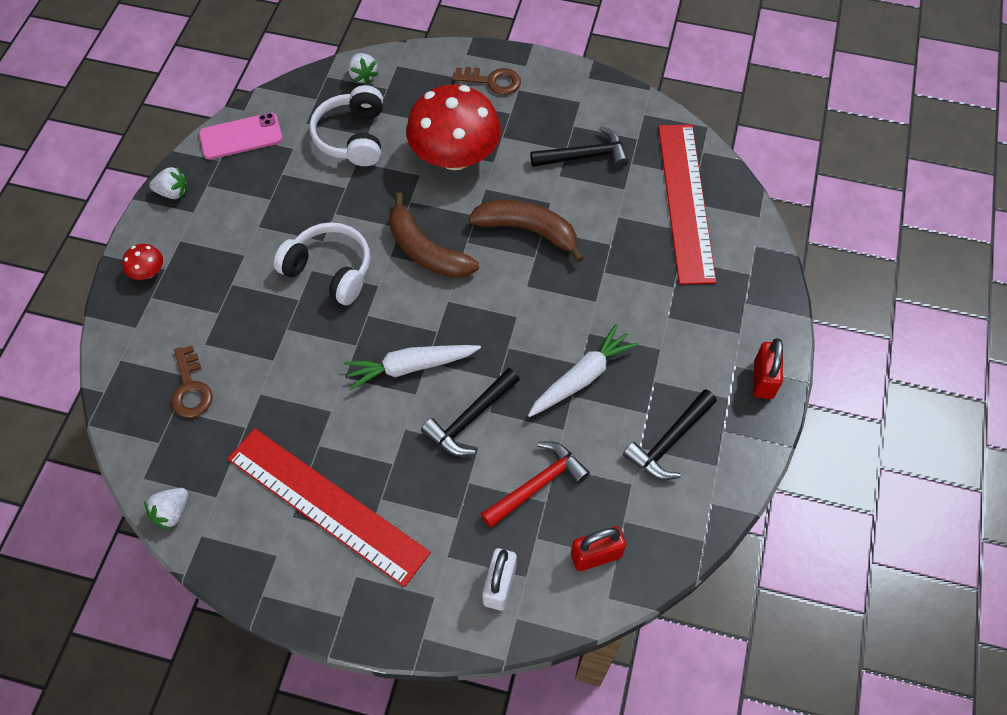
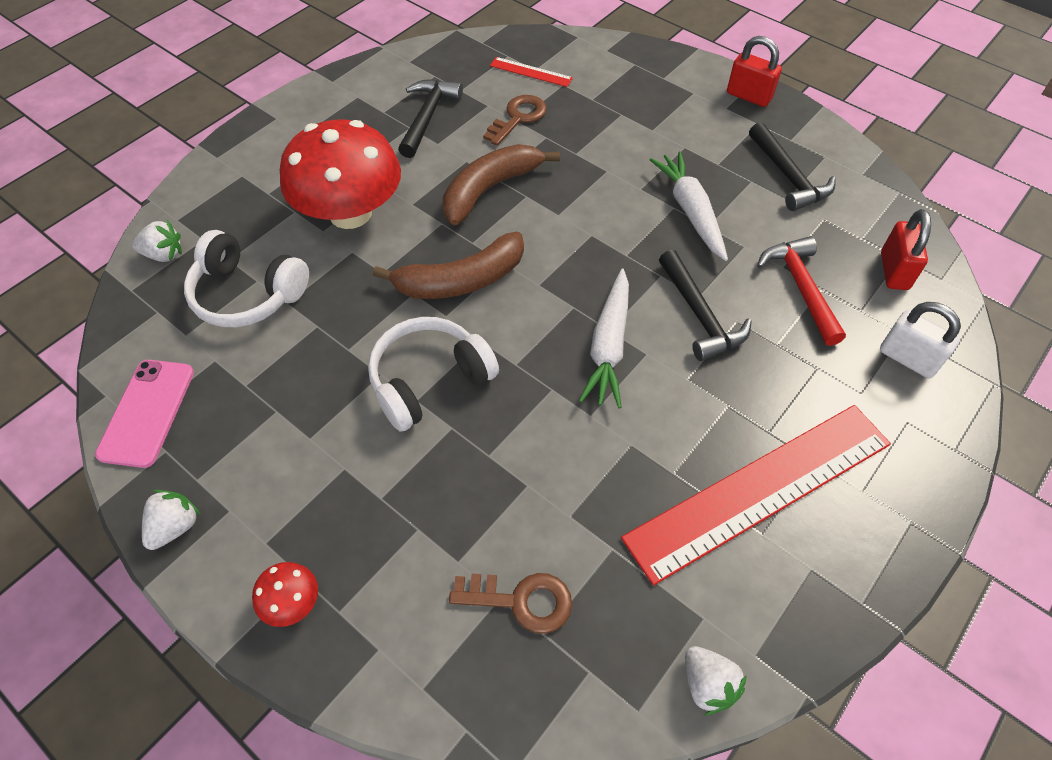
camera: 65 degrees left, 5 degrees down
(492, 81) = (274, 149): brown key -> brown key (518, 118)
(686, 201) = (531, 72): red ruler -> red ruler, size x0.41

